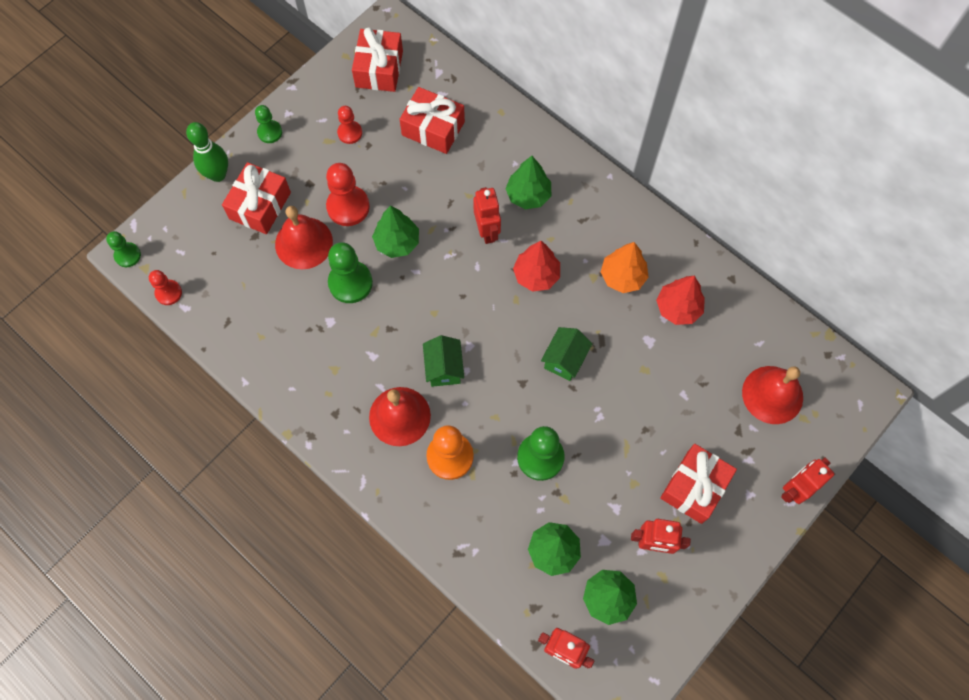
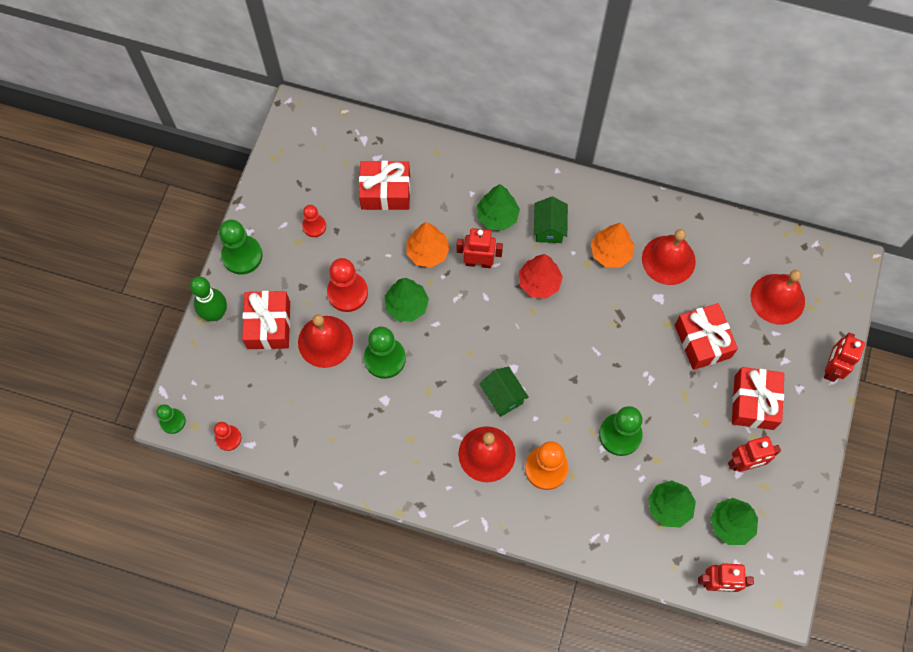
camera: 25 degrees left, 0 degrees up
(270, 132) = (242, 256): green pawn -> green pawn, size x1.68
(379, 69) = (310, 158): red gift -> red gift (702, 341)
(443, 201) = (427, 252): none -> orange tree
(487, 231) = (478, 262): red robot -> red robot turned 45 degrees counterclockwise
(564, 360) = (598, 344): green house -> green house (549, 228)
(678, 308) = (668, 260): red tree -> red bell

